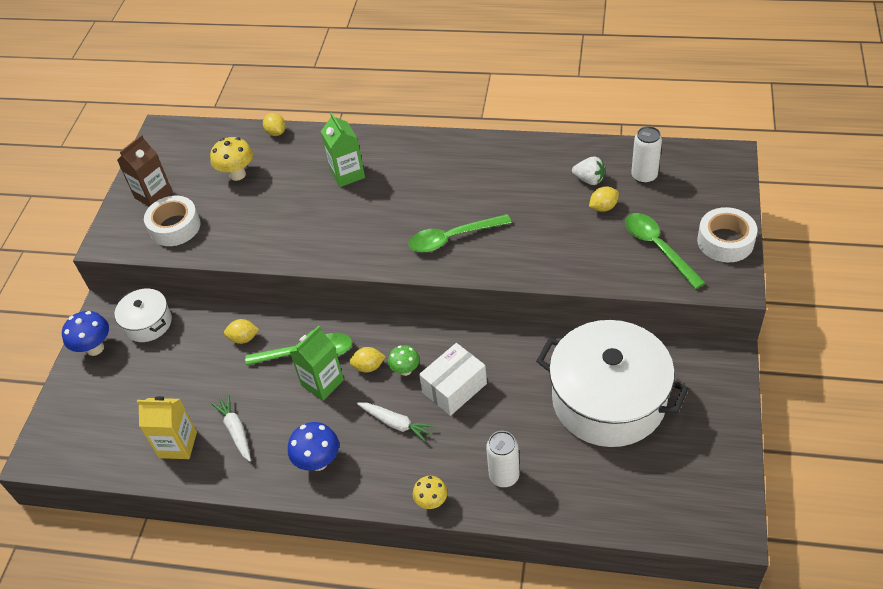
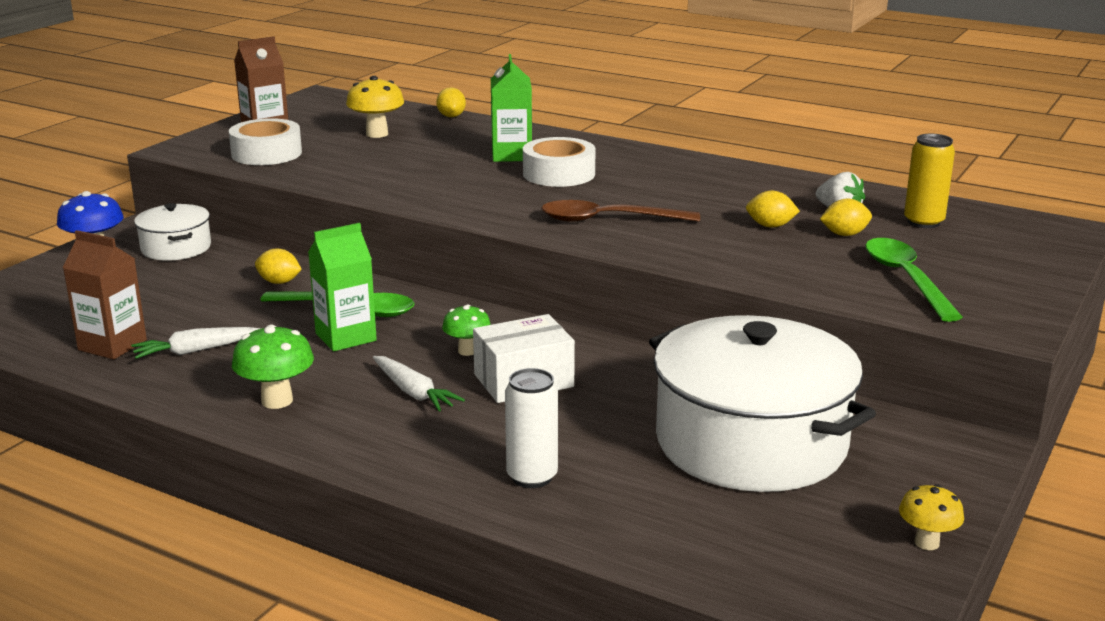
camera: 15 degrees right, 25 degrees down
(178, 445) = (112, 345): yellow carton -> brown carton
(236, 431) = (195, 351): white carrot -> white carrot turned 105 degrees counterclockwise
(318, 462) = (277, 401): blue mushroom -> green mushroom
(368, 367) = (419, 337): yellow lemon -> yellow lemon (770, 226)
(431, 502) = (402, 475): yellow mushroom -> yellow mushroom (926, 542)
(452, 238) = (607, 220): green spoon -> brown spoon
(644, 176) = (923, 222): white can -> yellow can
(725, 241) = (1019, 292): white tape -> white tape (559, 174)

